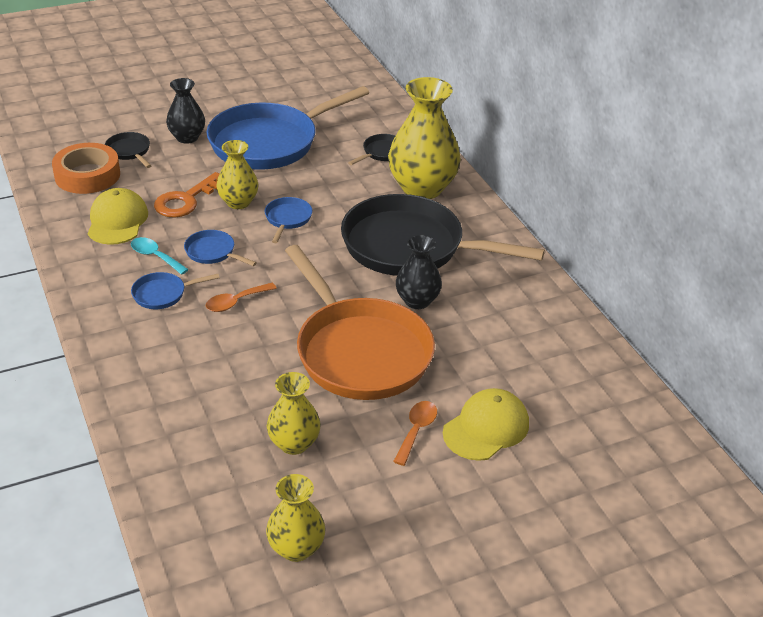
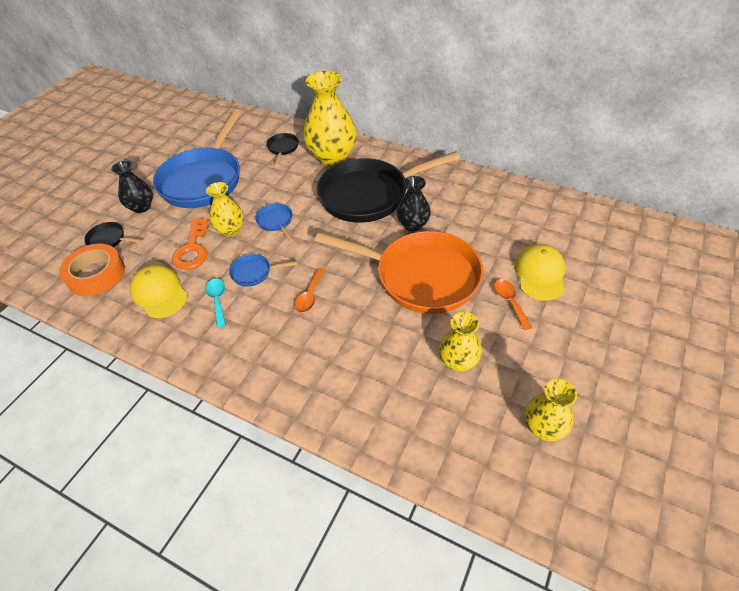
camera: 35 degrees left, 10 degrees up
(155, 256) = (218, 300): turquoise spoon -> turquoise spoon turned 75 degrees clockwise
(163, 294) = (255, 323): blue pan -> none

